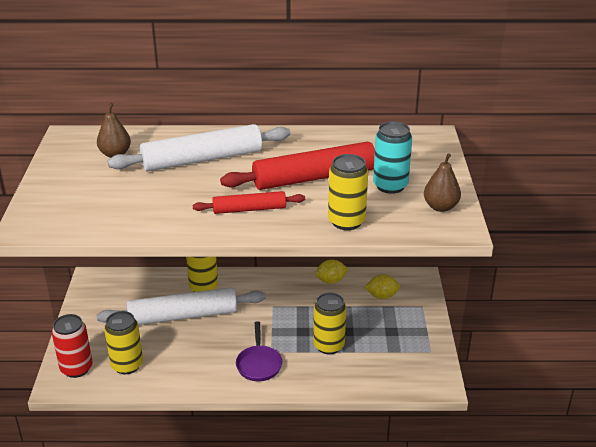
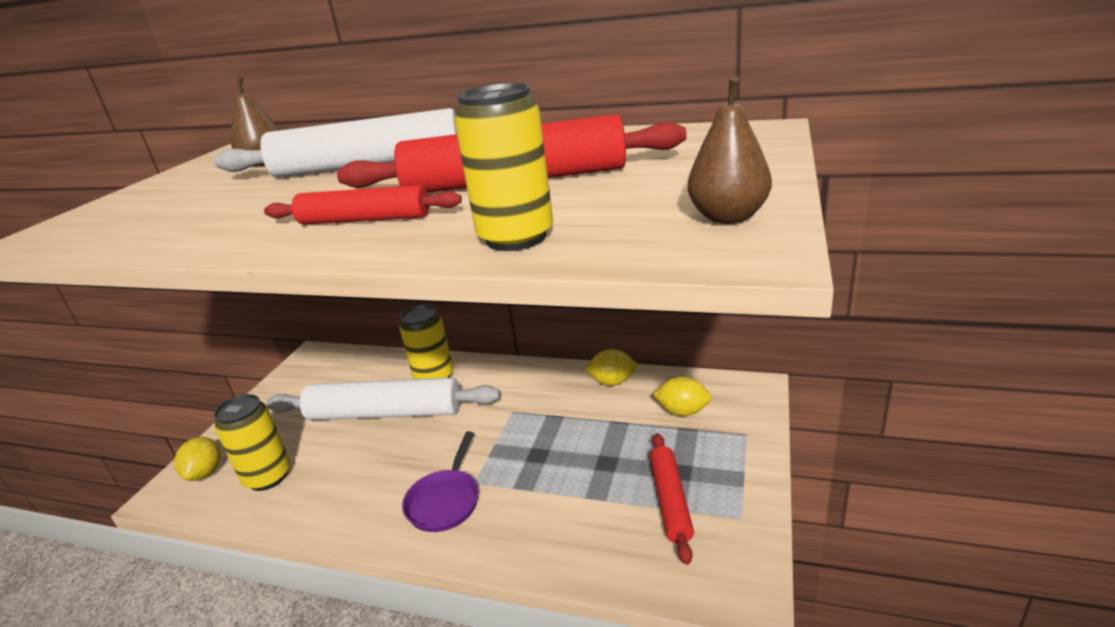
camera: 20 degrees right, 5 degrees down
(76, 368) = (205, 473): red can -> yellow lemon
(328, 345) = (567, 484): yellow can -> none
(390, 186) = (642, 188): turquoise can -> none
(391, 347) = (670, 501): none -> red rolling pin

